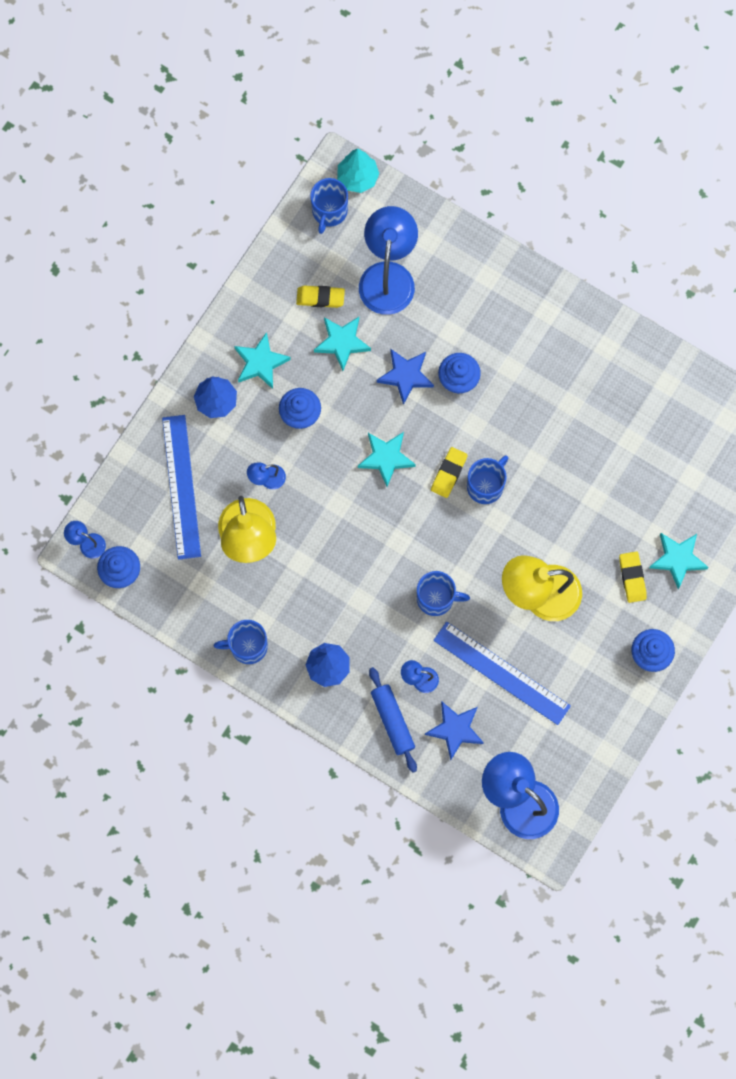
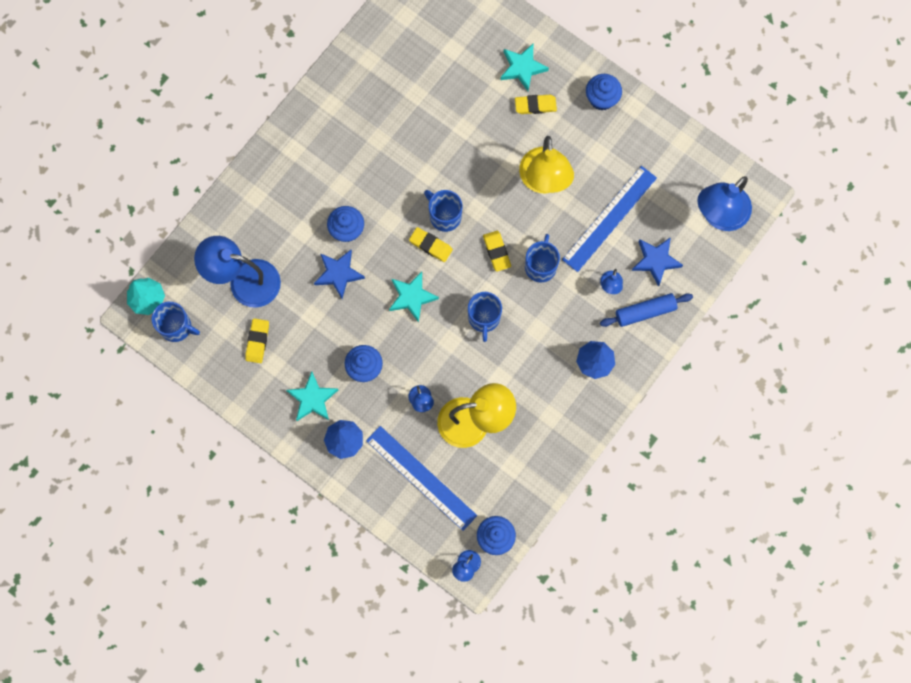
camera: 85 degrees left, 0 degrees up
(181, 486) = (421, 478): blue ruler -> blue ruler turned 45 degrees clockwise
(247, 646) = (571, 430): blue mug -> blue mug (484, 318)
(342, 342) = (302, 326): turquoise star -> none
(448, 547) = (496, 252): none -> yellow eraser

